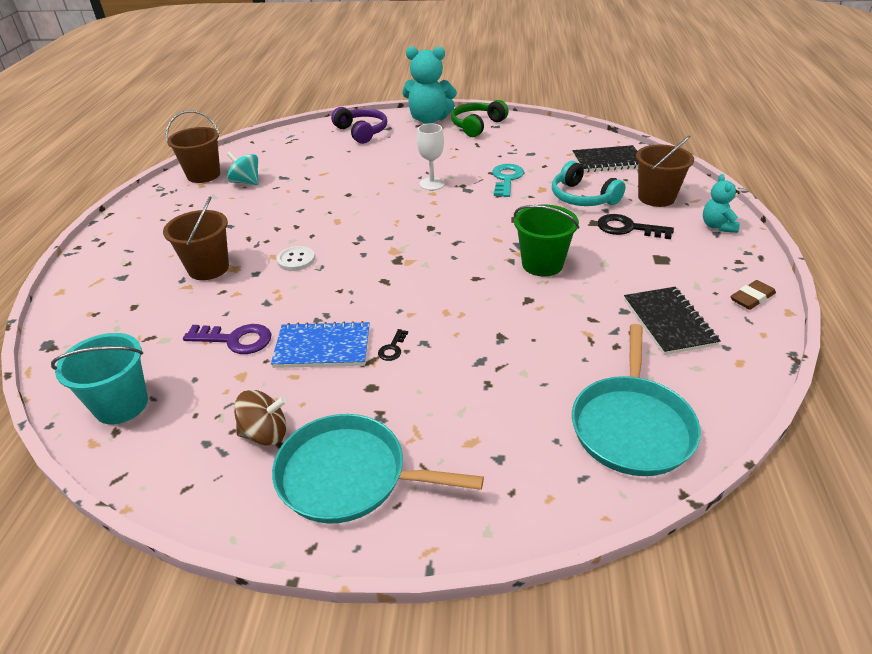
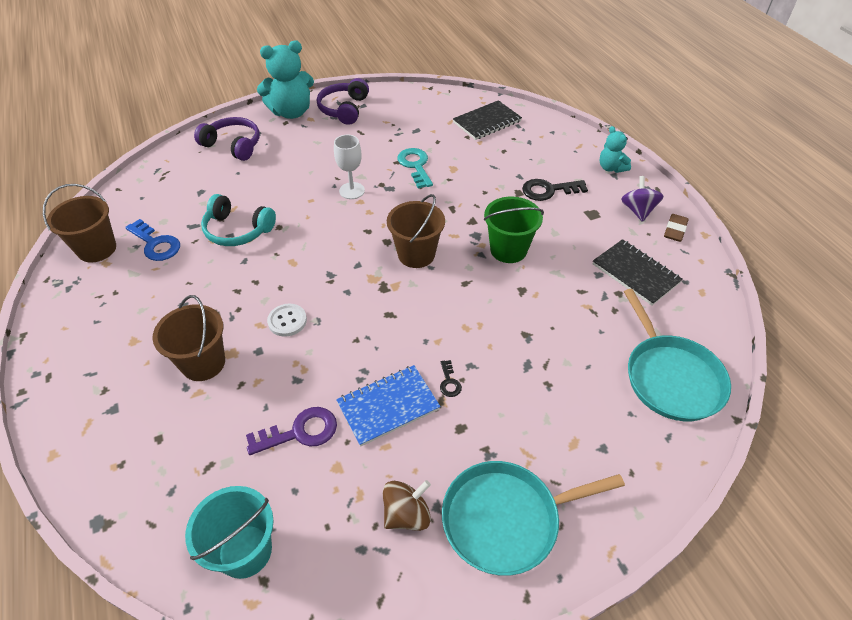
camera: 30 degrees left, 10 degrees up
(246, 182) = (156, 244): turquoise spinning top -> blue key
(477, 126) = (344, 109): green headphones -> purple headphones
(582, 197) = (492, 168): turquoise headphones -> turquoise headphones (237, 230)
(656, 197) = (549, 151): brown bucket -> brown bucket (416, 254)
(719, 270) = (638, 211): none -> purple spinning top

